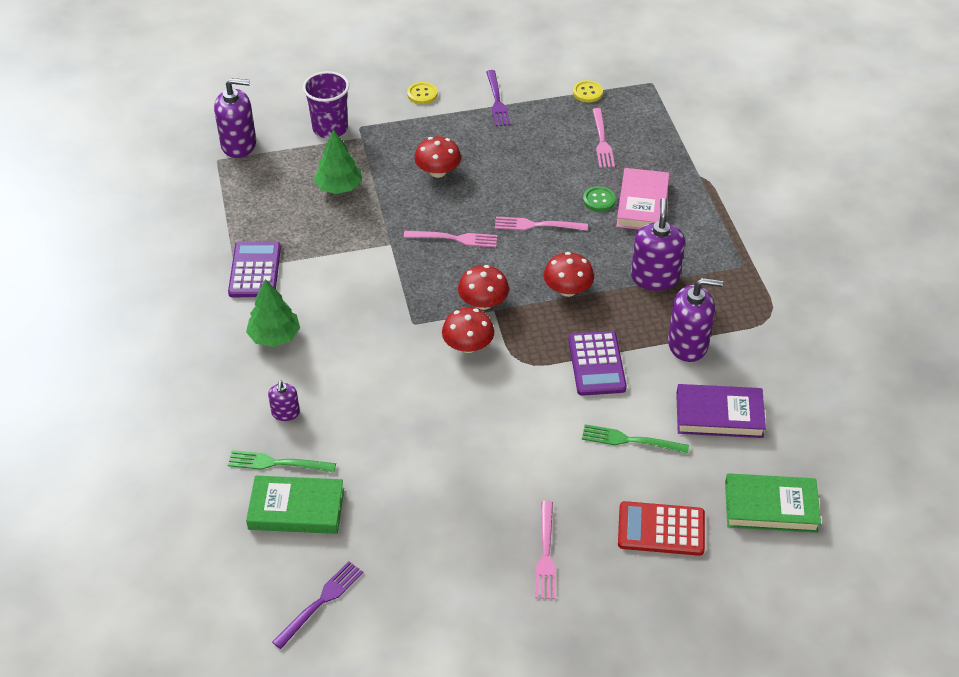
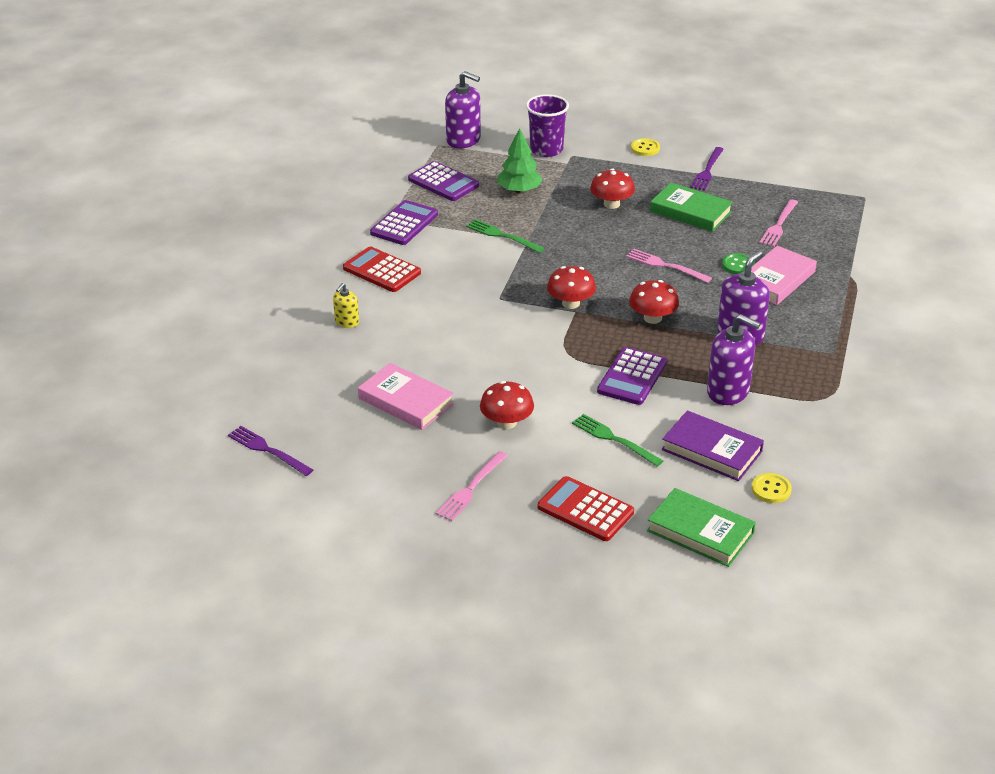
camera: 30 degrees right, 10 degrees down
(257, 205) = (443, 182): none -> purple calculator
(274, 336) = (382, 270): green tree -> red calculator
(276, 463) = (312, 351): green fork -> green fork (502, 236)
(285, 413) = (347, 322): purple soap dispenser -> yellow soap dispenser
(296, 509) = (301, 385): green book -> green book (690, 212)
(321, 601) = (267, 450): purple fork -> purple fork turned 120 degrees counterclockwise
(413, 482) = (406, 401): none -> pink book
(455, 238) = (585, 253): pink fork -> none
(468, 345) = (532, 328): red mushroom -> red mushroom (507, 422)
(587, 92) = (796, 187): yellow button -> yellow button (771, 489)

